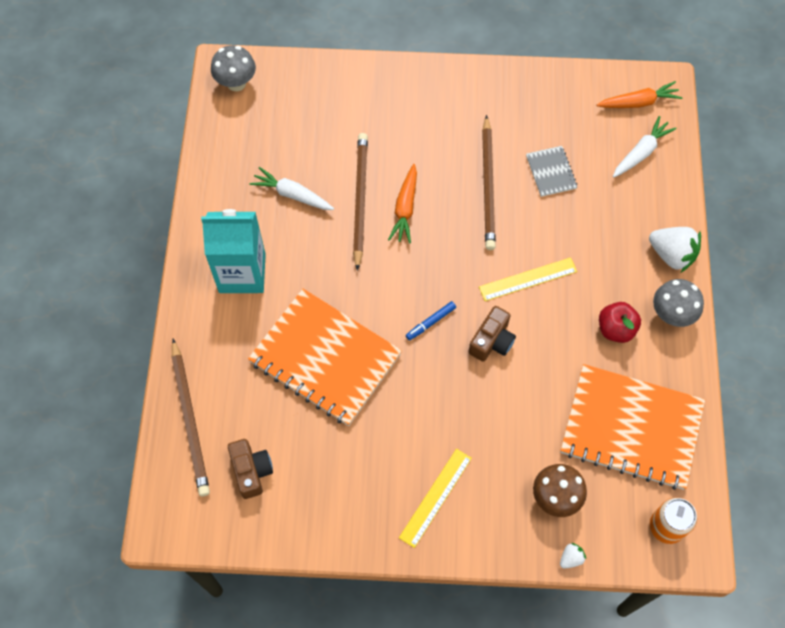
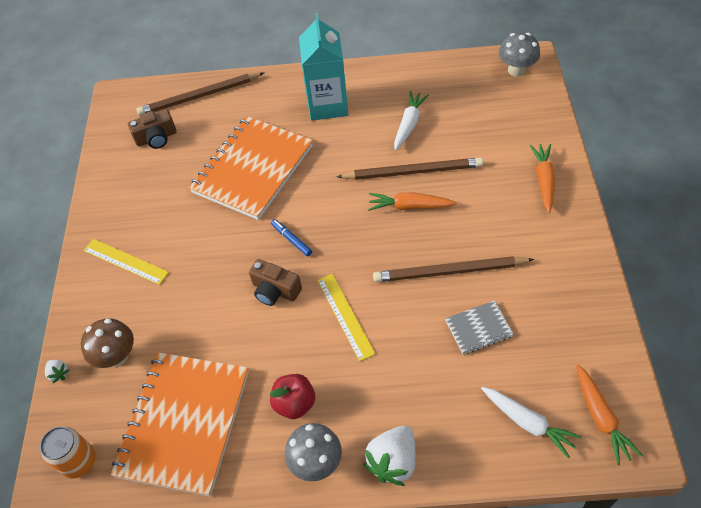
camera: 90 degrees right, 10 degrees down
(393, 90) = (544, 180): none -> orange carrot

